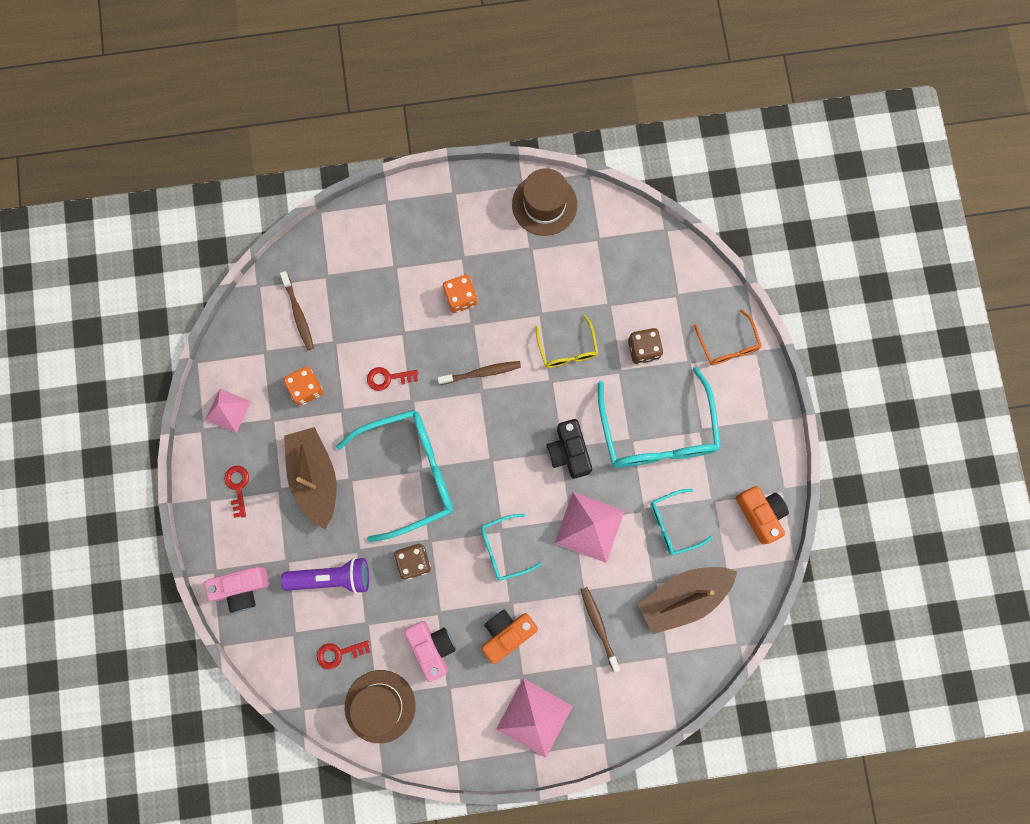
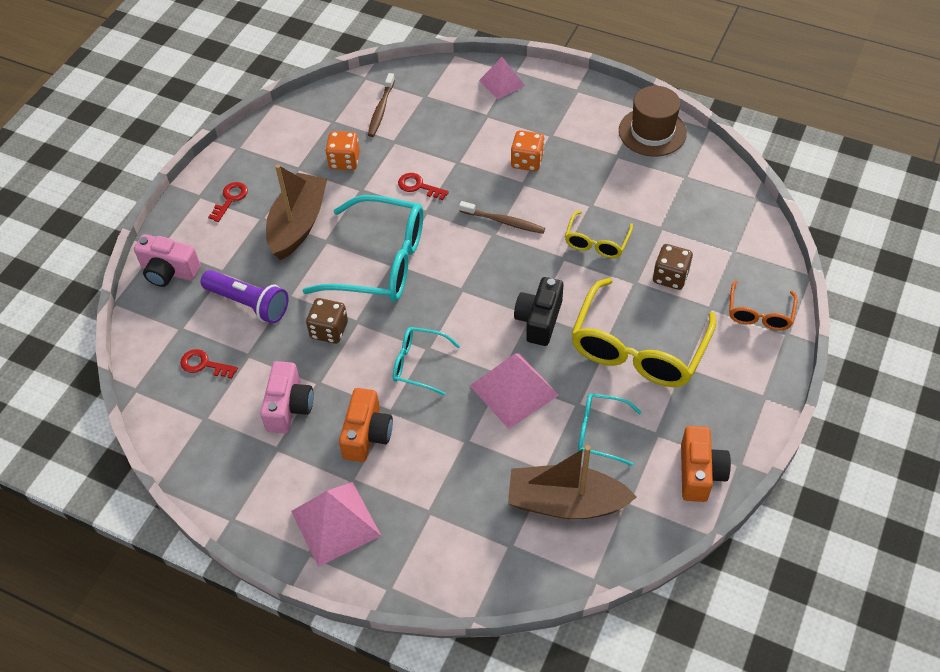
camera: 35 degrees right, 25 degrees down
(228, 410) = (269, 145): pink pyramid -> pink pyramid (502, 83)
(380, 706) = (203, 427): brown hat -> none
(507, 633) = (367, 434): orange camera -> orange camera turned 105 degrees clockwise
(599, 626) = (460, 480): brown toothbrush -> none
(657, 433) = (638, 348): turquoise glasses -> yellow glasses

